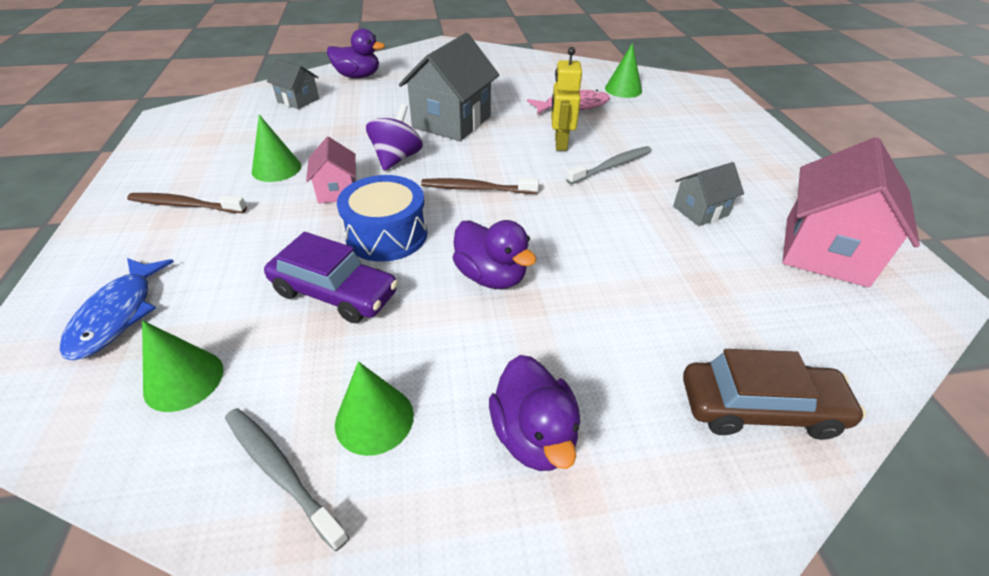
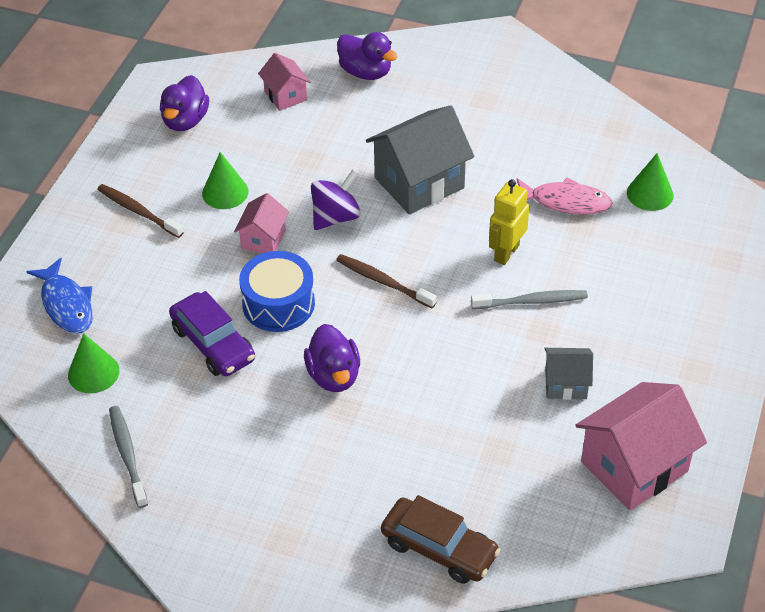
camera: 30 degrees right, 5 degrees up
(118, 315) = (66, 304): blue fish -> blue fish turned 60 degrees counterclockwise
(298, 100) = (285, 96): grey house -> pink house
(374, 419) = (193, 447): green cone -> none
(533, 435) = (281, 499): purple duck -> purple duck (185, 121)

